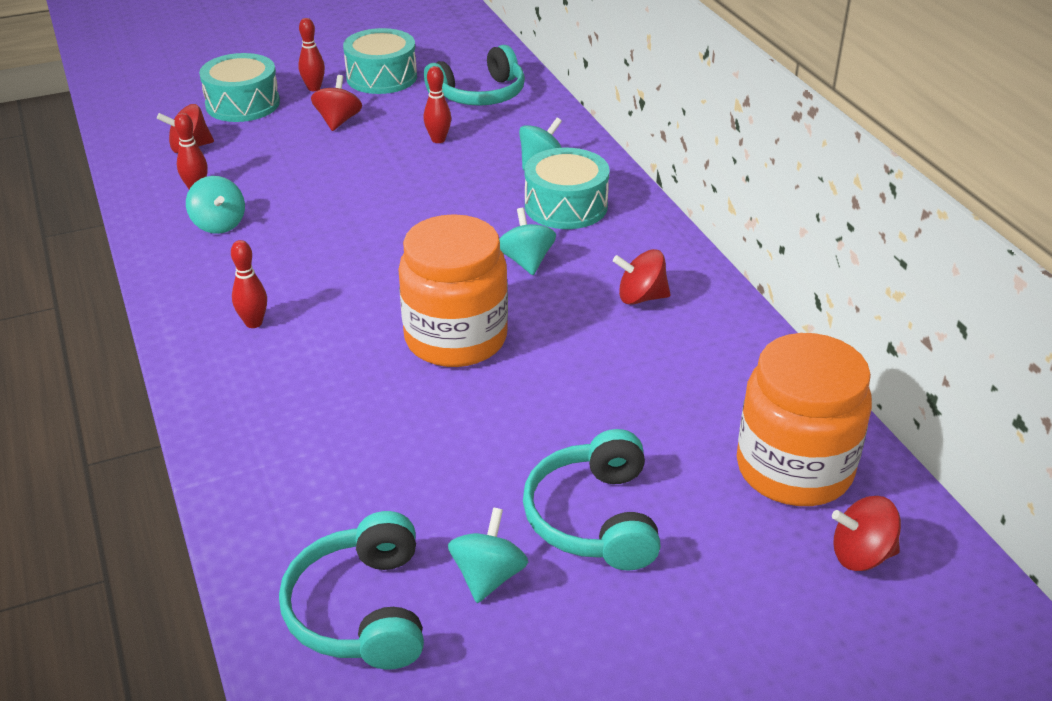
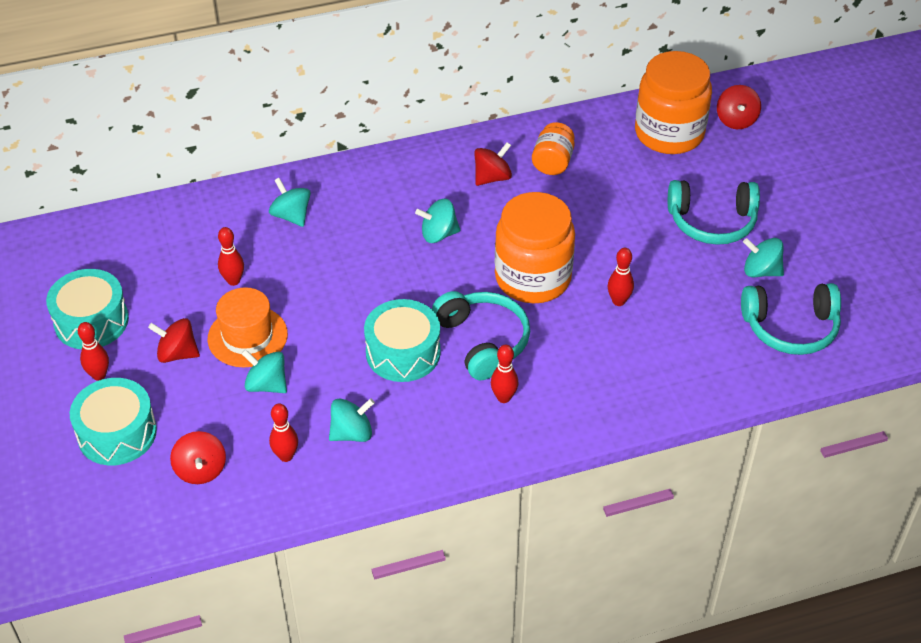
camera: 85 degrees left, 10 degrees up
(292, 170) = (266, 385): none -> turquoise spinning top
(359, 154) = (247, 336): none -> orange hat
(416, 416) = (618, 301): none -> red bowling pin
(480, 95) = (153, 249): turquoise headphones -> turquoise headphones (483, 341)
(566, 206) = (363, 206): turquoise drum -> turquoise drum (403, 352)
(641, 297) = (492, 177): red spinning top -> red spinning top turned 135 degrees counterclockwise
(687, 349) = (553, 162): none -> orange jar

